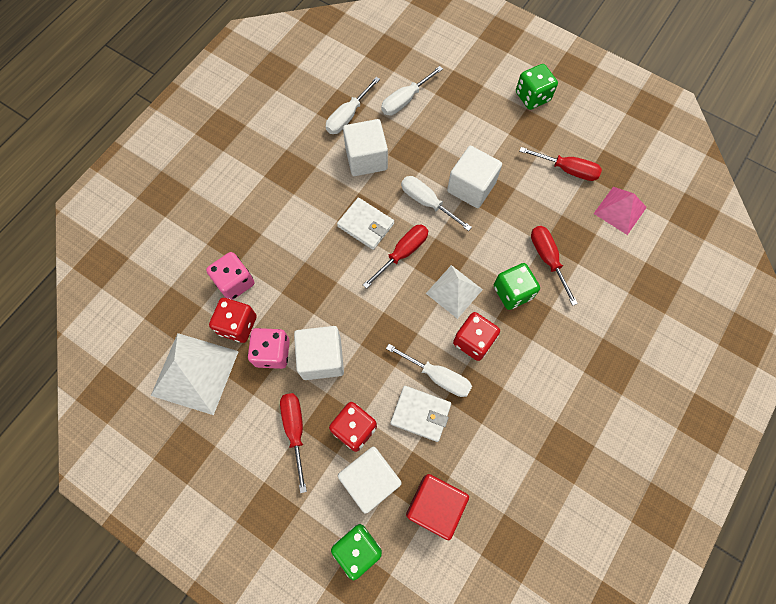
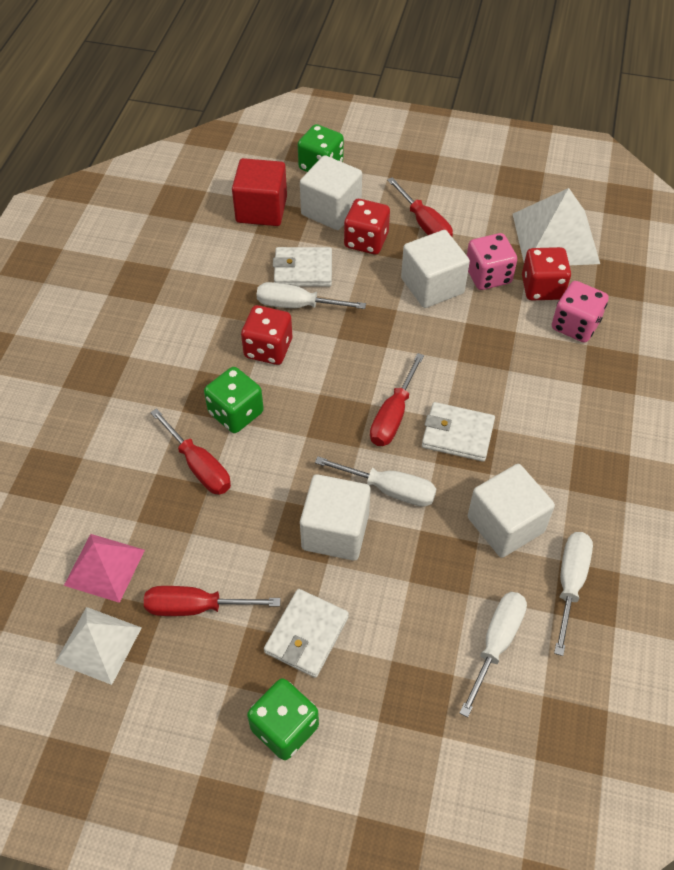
camera: 160 degrees right, 15 degrees down
(454, 291) = (310, 392): white pyramid -> white pyramid (98, 645)
(507, 136) = (306, 635): none -> white wallet

